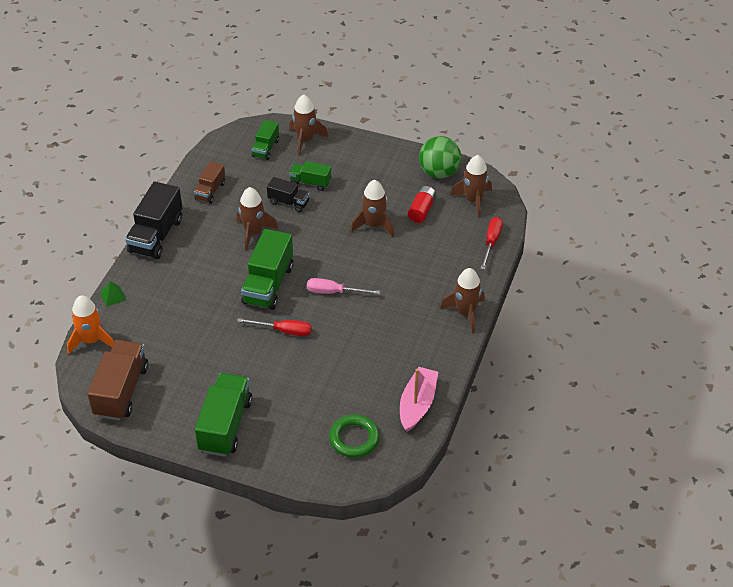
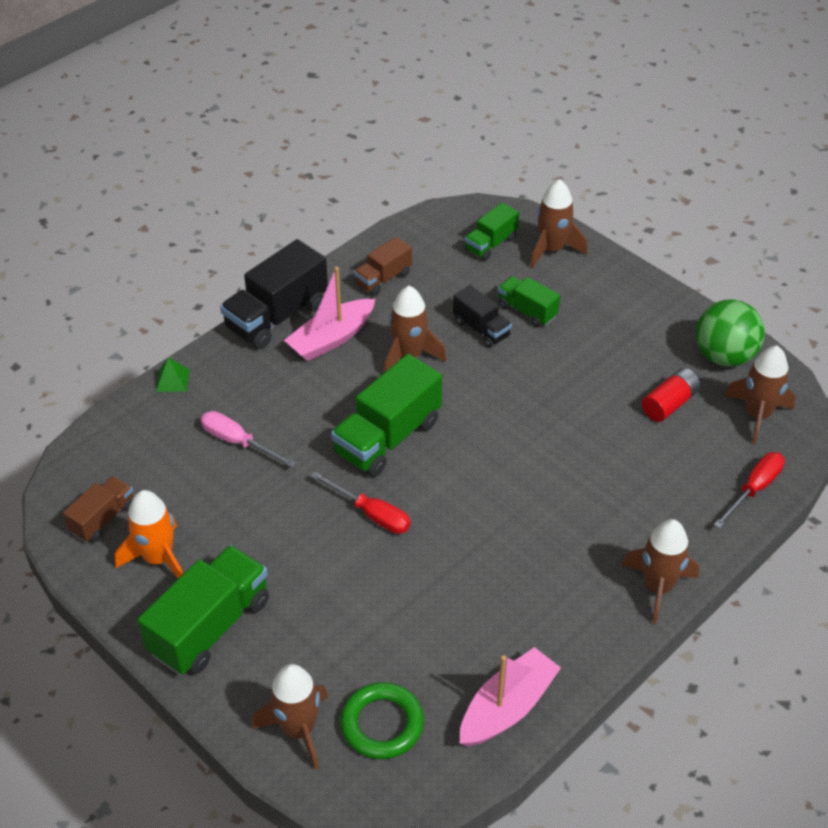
camera: 25 degrees right, 0 degrees up
(91, 340) = (108, 432): orange rocket -> orange rocket (158, 558)
(121, 391) = (103, 519): brown truck -> brown truck, size x0.57
(199, 238) = (331, 339): none -> pink boat
(334, 292) = (474, 482): pink screwdriver -> pink screwdriver (238, 442)
(374, 225) = (586, 402): brown rocket -> brown rocket (298, 730)

